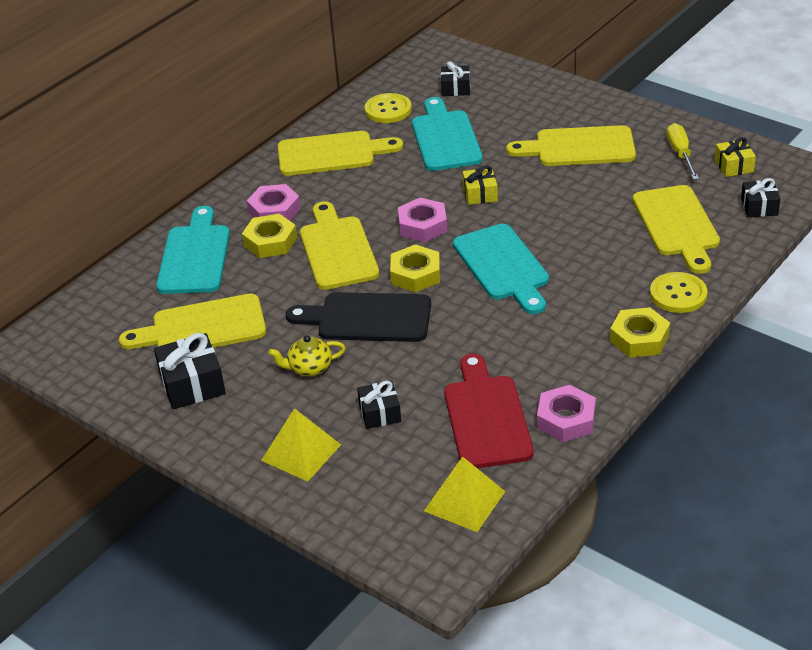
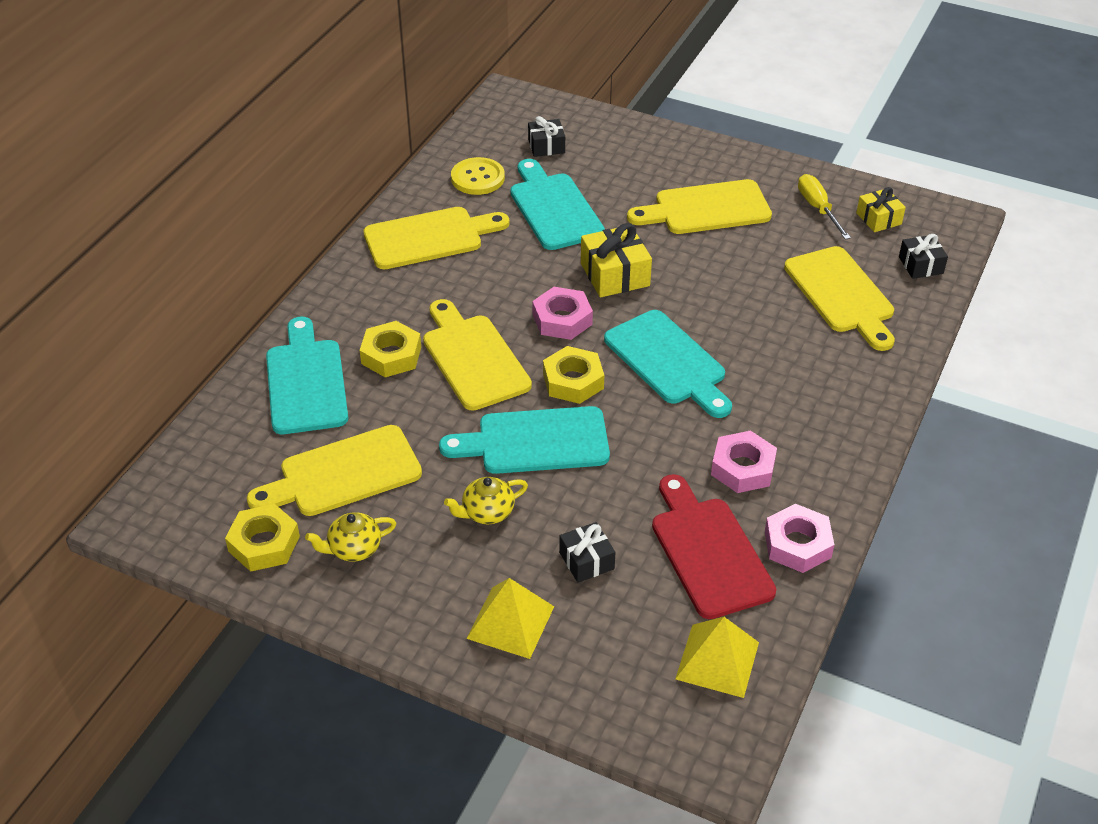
camera: 15 degrees left, 5 degrees up
(192, 384) = (354, 549): black gift -> yellow teapot
(274, 210) = (384, 315): pink nut -> pink nut (743, 468)
(368, 318) = (535, 442): black cutting board -> turquoise cutting board
(480, 194) = (615, 274): yellow gift -> yellow gift, size x1.58
(639, 338) = (845, 436): yellow nut -> yellow nut (264, 544)
(678, 294) = (869, 378): yellow button -> none

